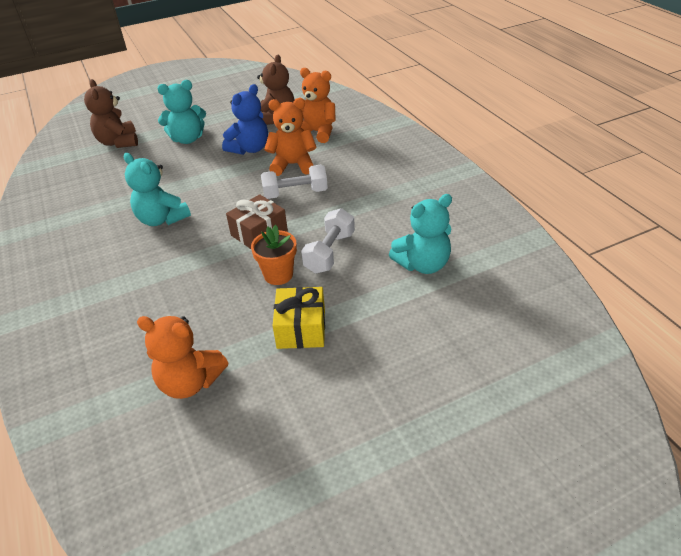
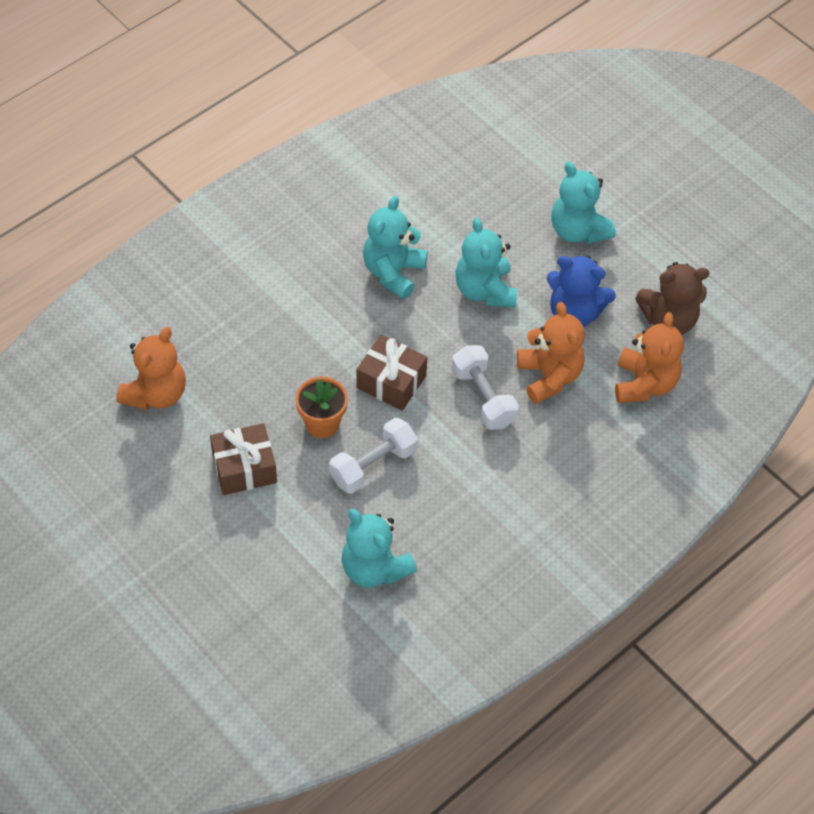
camera: 70 degrees right, 15 degrees up
(118, 142) = (546, 154): brown teddy bear -> none
(190, 382) = (156, 394): orange teddy bear -> orange teddy bear turned 150 degrees counterclockwise
(207, 181) = (485, 290): none -> turquoise teddy bear
(301, 328) = (244, 468): yellow gift -> brown gift
(329, 252) = (373, 465): white dumbbell -> white dumbbell turned 45 degrees counterclockwise

